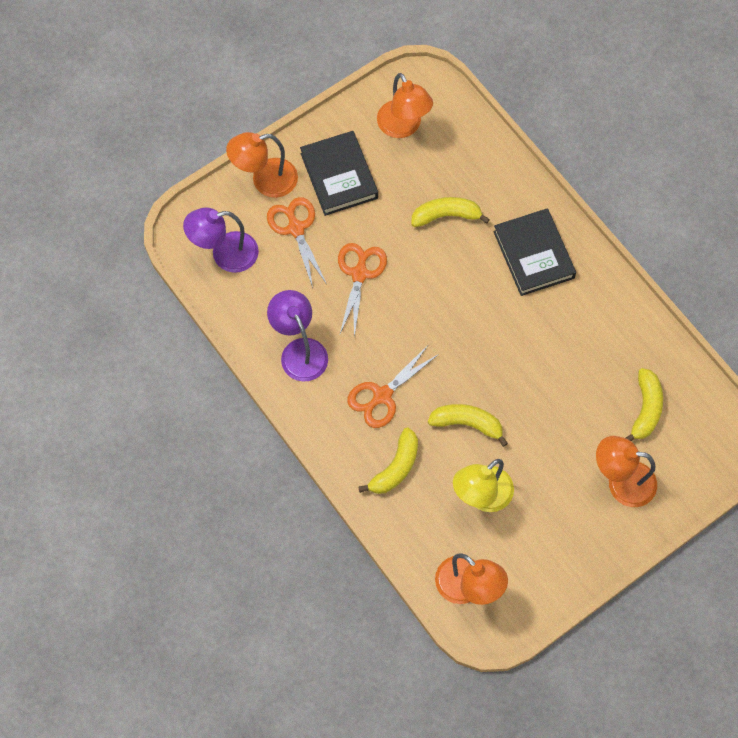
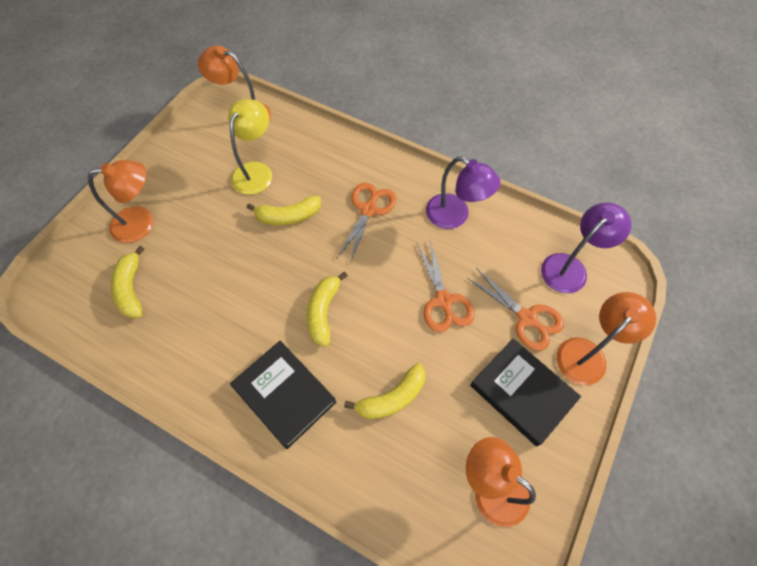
camera: 155 degrees right, 5 degrees down
(395, 467) = (332, 165): yellow banana -> yellow banana (323, 312)

